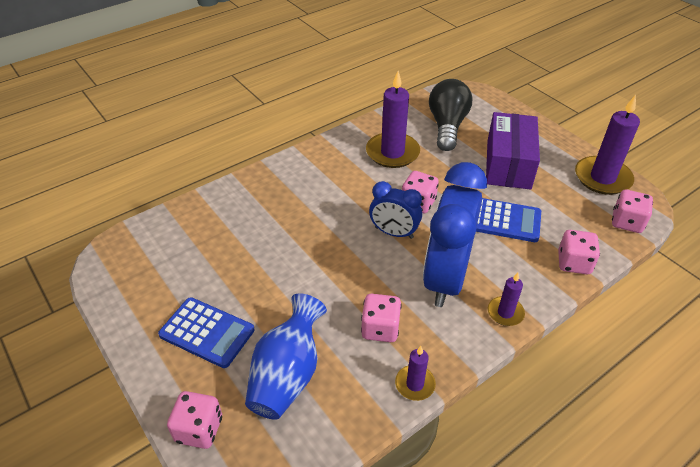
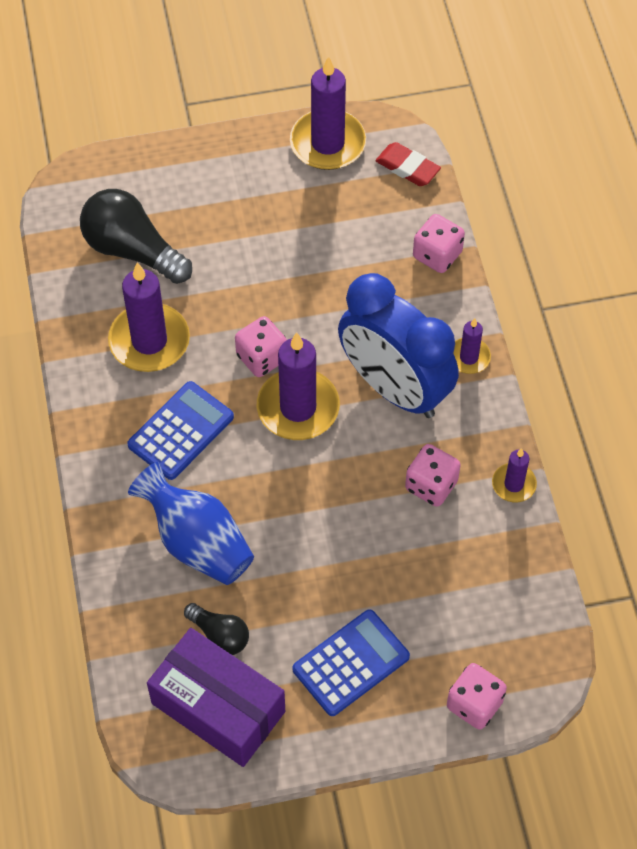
camera: 65 degrees left, 15 degrees up
(202, 254) = (220, 635): none -> black light bulb
(287, 375) = (447, 598): blue vase -> blue vase (197, 542)
(394, 233) = (298, 407): blue clock -> purple candle
(503, 220) = (339, 284): blue calculator -> blue calculator (181, 431)
(508, 164) = (248, 224): purple box -> purple box (218, 707)
(626, 222) = (407, 167): pink dice -> red eraser

